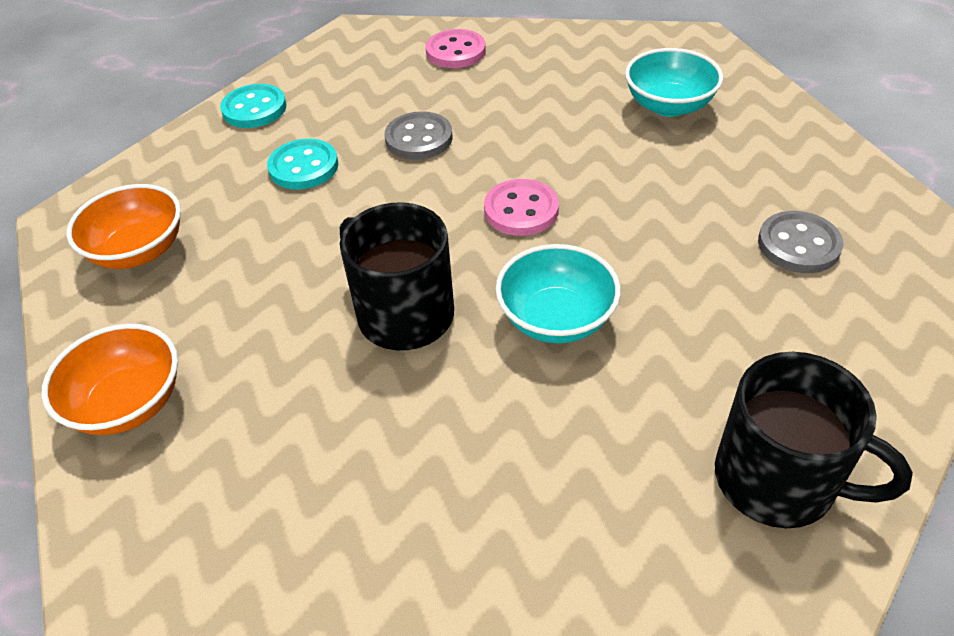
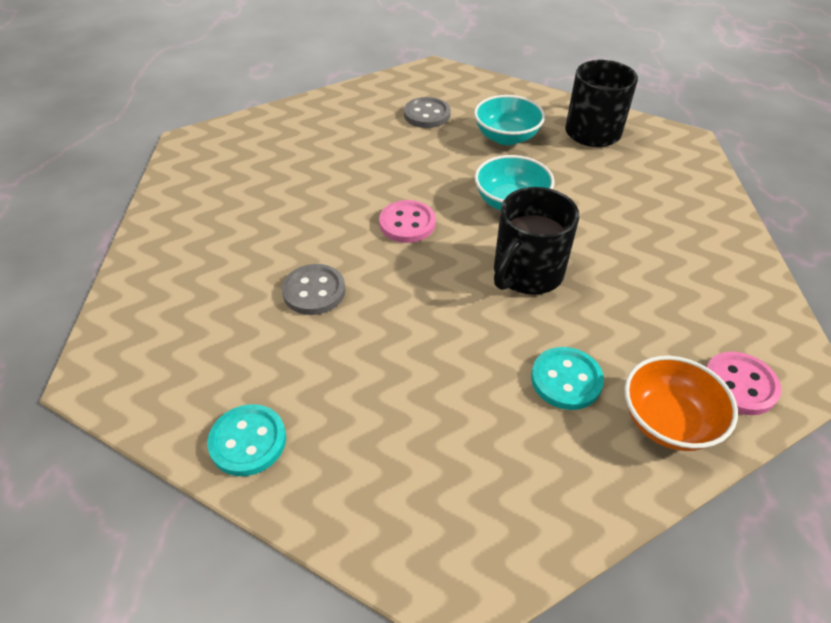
camera: 100 degrees left, 0 degrees up
(139, 250) = (497, 481): orange bowl -> none
(303, 167) = (357, 370): turquoise button -> turquoise button (566, 380)
(456, 51) = (167, 282): pink button -> pink button (739, 385)
(668, 105) = (279, 157): turquoise bowl -> turquoise bowl (506, 137)

